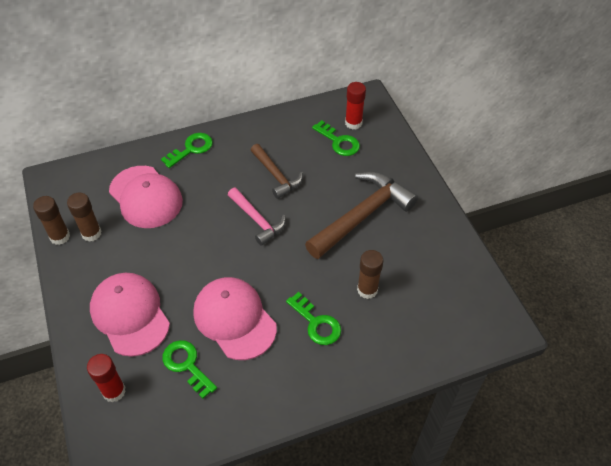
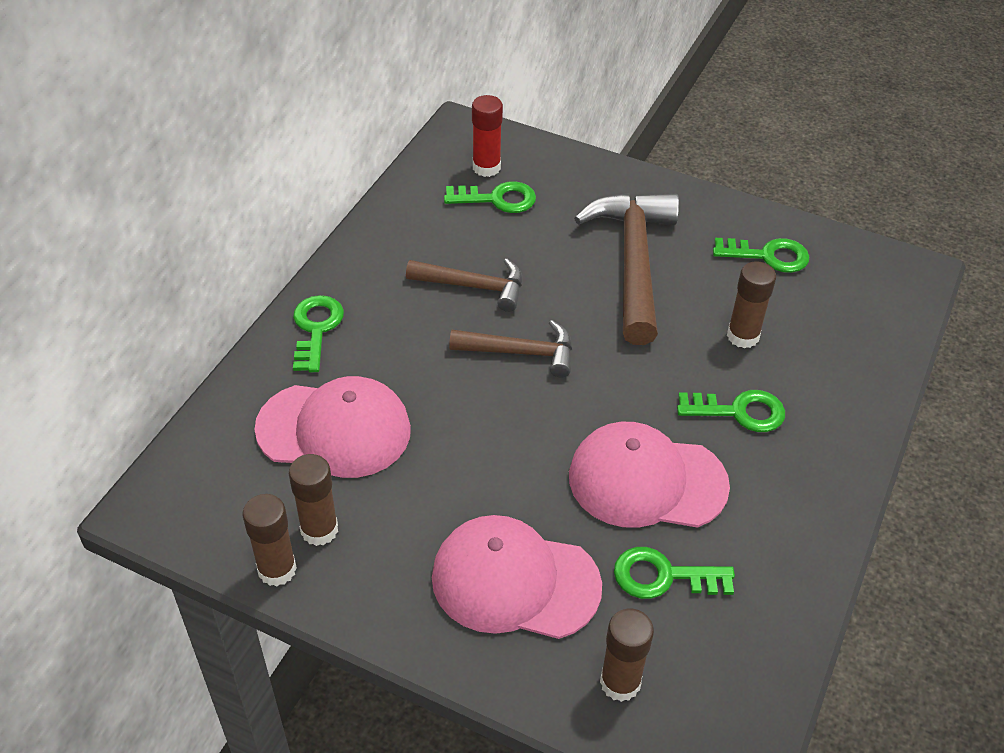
camera: 45 degrees left, 5 degrees down
(114, 391) = (620, 682): red glue stick -> brown glue stick
(257, 220) = (521, 352): pink hammer -> brown hammer
(435, 261) = (768, 256): none -> green key

